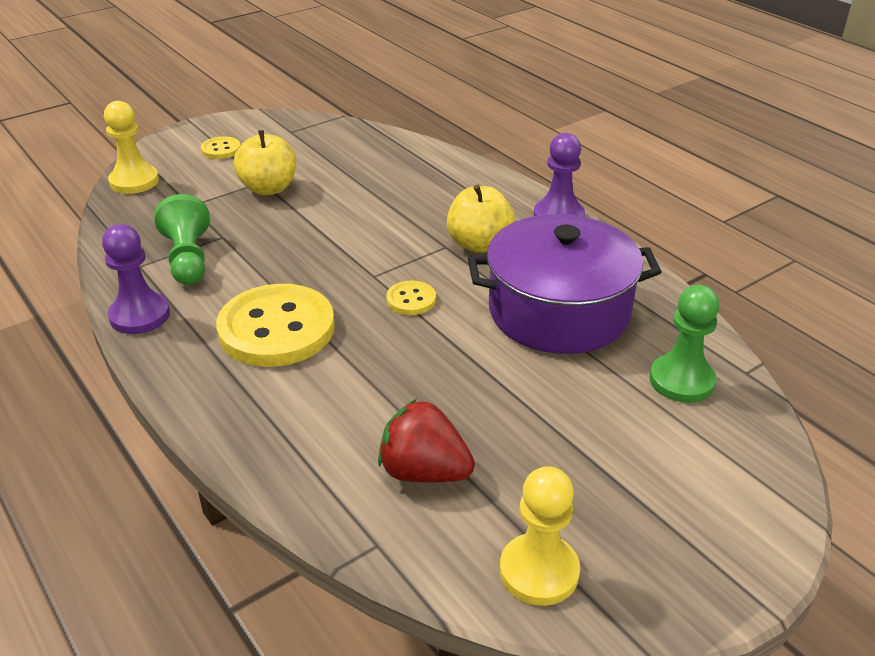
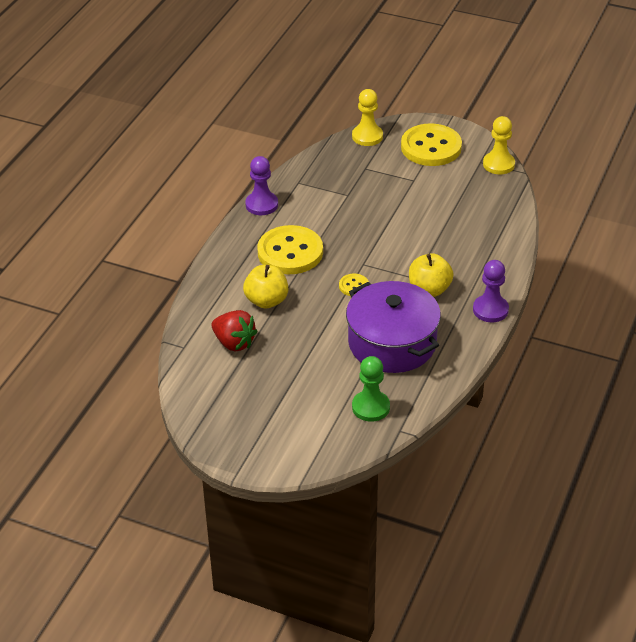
camera: 60 degrees right, 5 degrees up
(188, 259) = (318, 194): green pawn -> none
(221, 149) = (431, 147): yellow button -> yellow button, size x2.24
(268, 188) = (408, 186): yellow apple -> yellow apple (266, 301)
(424, 472) = (234, 343): red strawberry -> red strawberry turned 135 degrees clockwise
(539, 571) = (204, 399): yellow pawn -> yellow pawn (498, 164)

